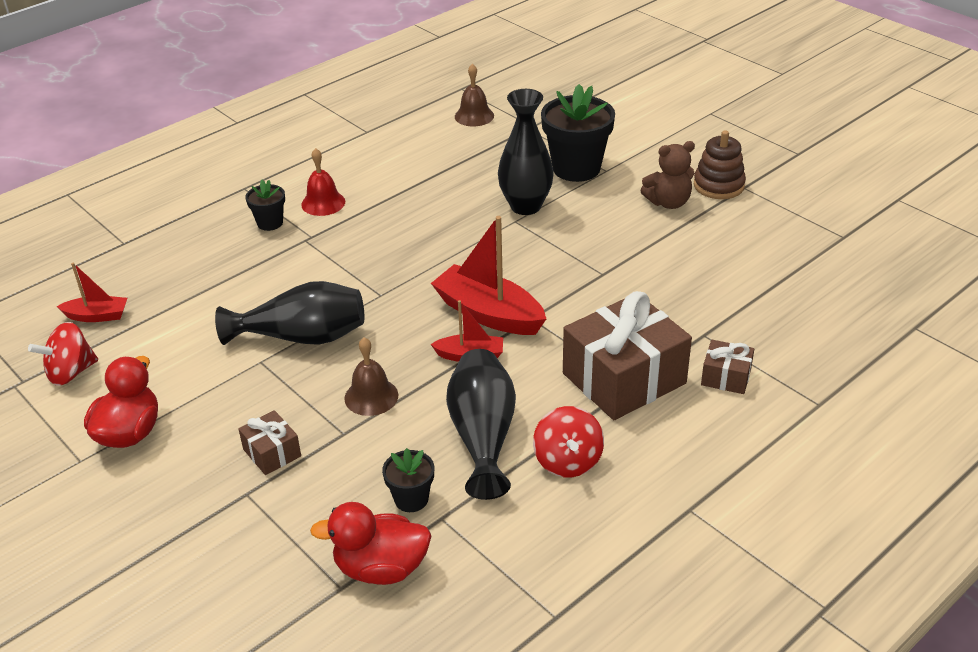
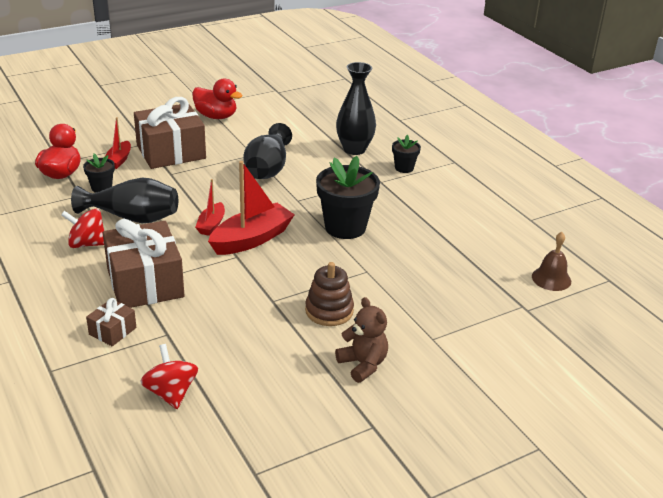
camera: 100 degrees right, 5 degrees down
(71, 372) = (277, 103): red spinning top -> red spinning top (171, 393)
(97, 316) = (325, 110): red boat -> red boat (118, 160)
(272, 453) = (171, 152): brown gift -> brown gift, size x2.15
(323, 203) = (423, 190): red bell -> none
(371, 396) = (196, 185): brown bell -> none
(525, 206) = (386, 280): black vase -> black vase (354, 149)
(576, 168) = (440, 321): black flower pot -> black flower pot (345, 227)
(668, 202) = (363, 364): brown teddy bear -> brown teddy bear turned 150 degrees clockwise
(718, 185) = (382, 408): brown stacking toy -> brown stacking toy (329, 311)

